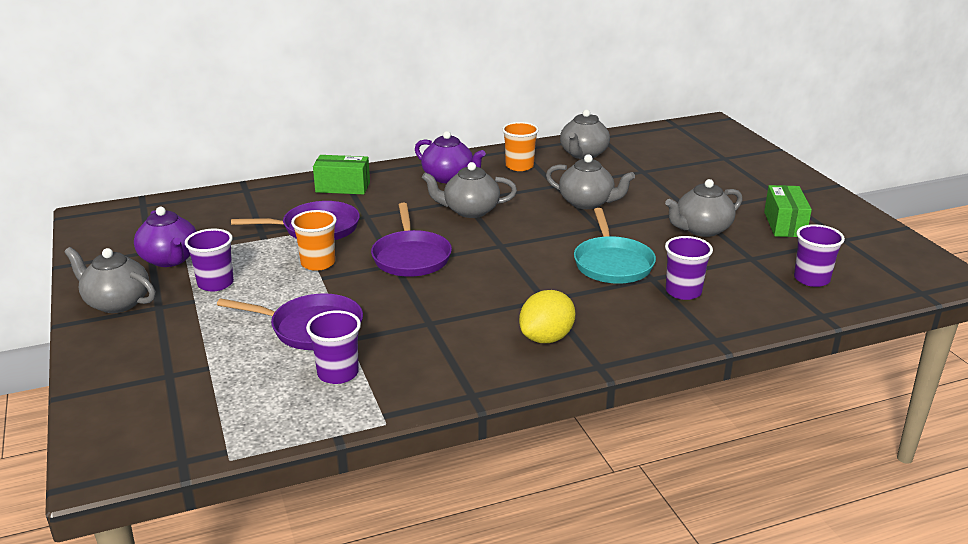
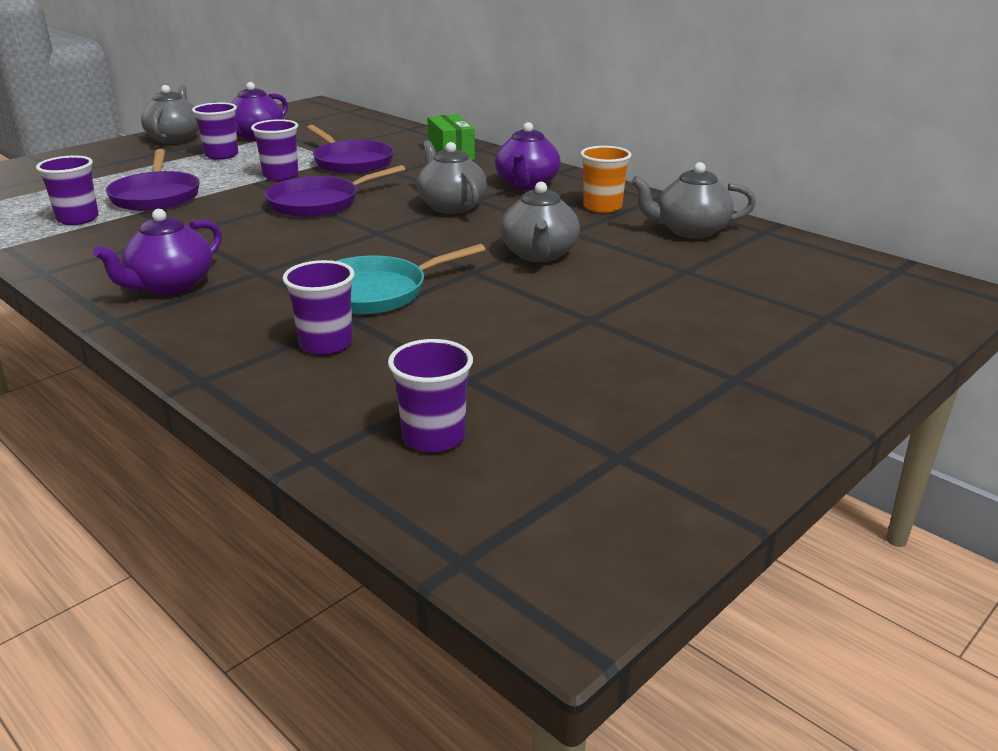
camera: 65 degrees right, 0 degrees up
(318, 263) = (280, 175): orange cup -> purple cup
(546, 338) = (170, 286): yellow lemon -> purple teapot
(701, 229) = (532, 332): grey teapot -> none
(784, 224) = (621, 394): green box -> none

